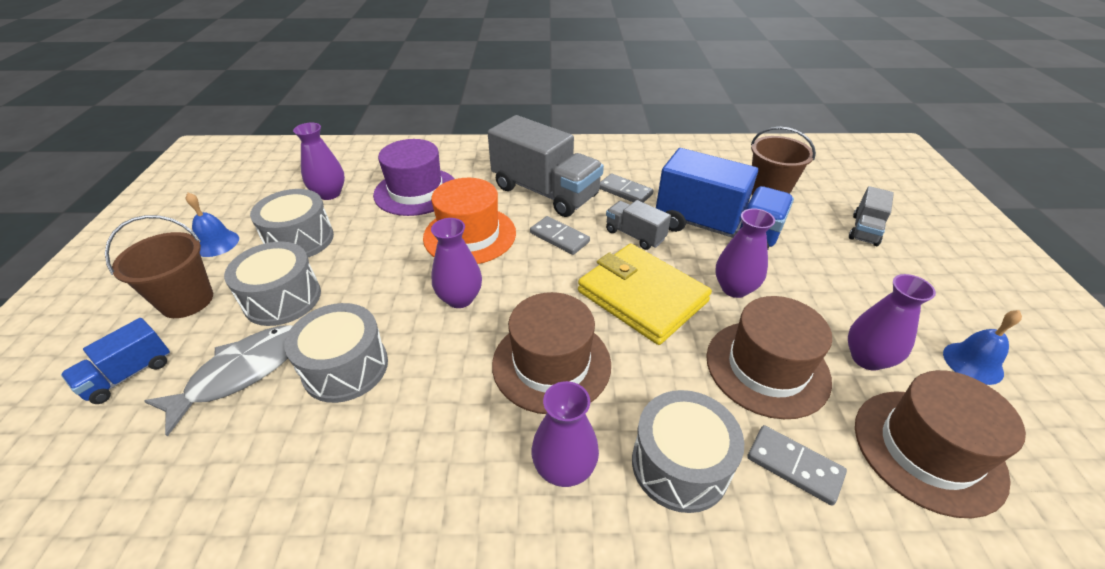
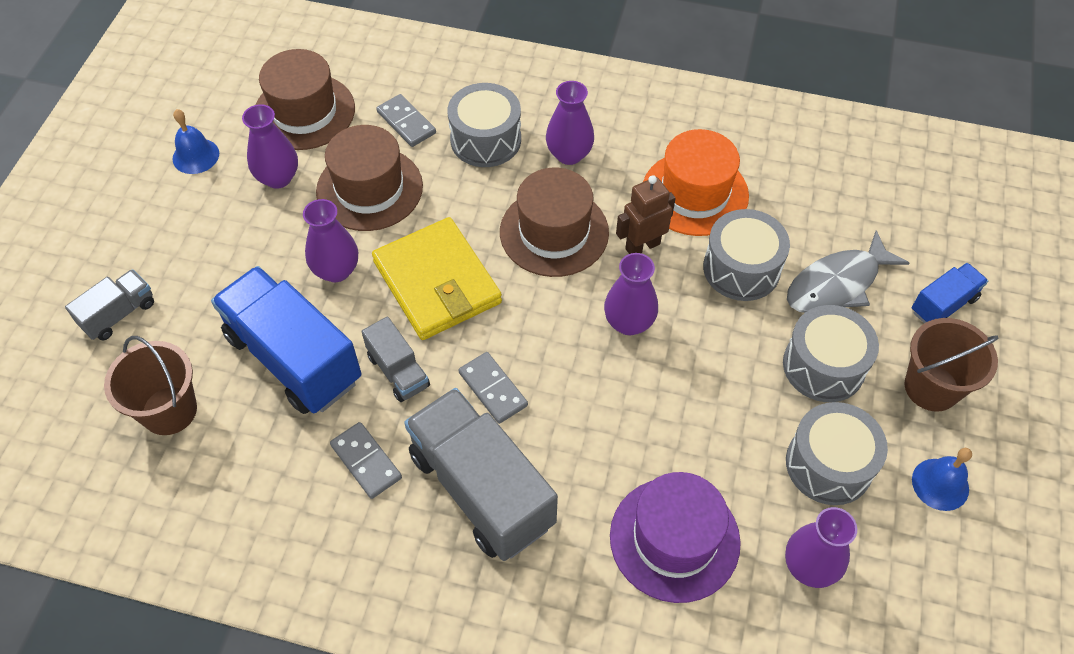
camera: 165 degrees left, 15 degrees up
(454, 369) = (642, 246): none -> brown robot
(470, 235) = (605, 420): orange hat -> orange hat (695, 193)

